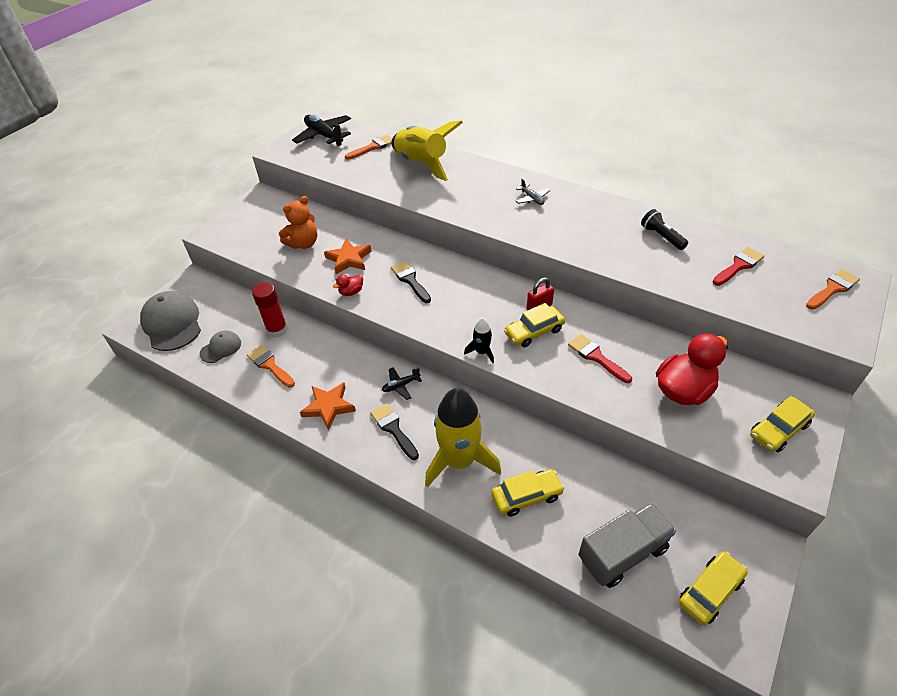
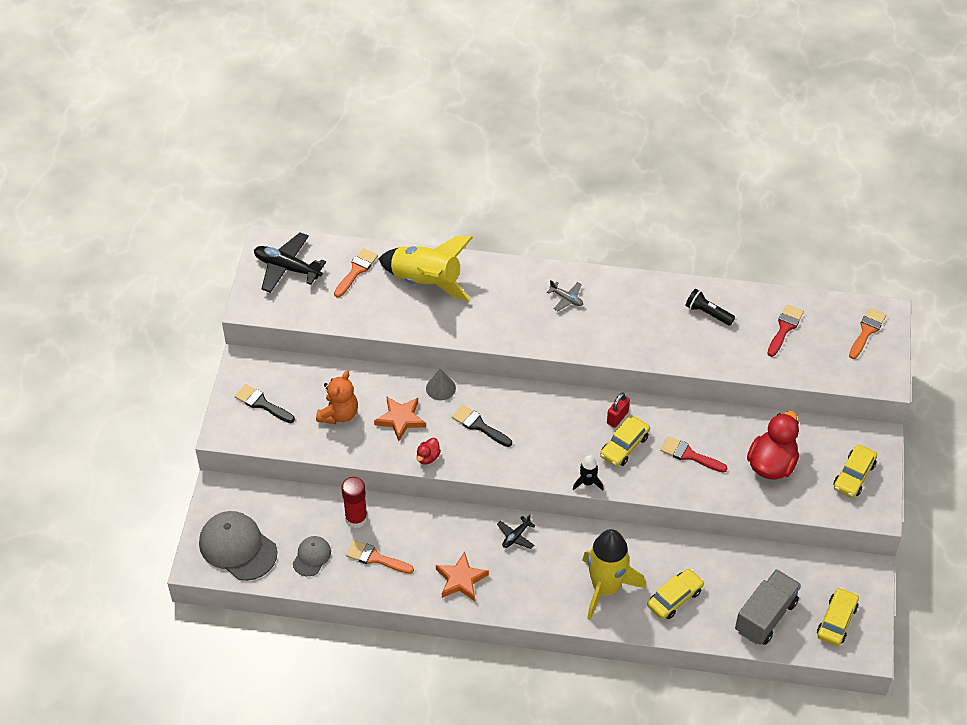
camera: 25 degrees left, 5 degrees up
(393, 429) = (532, 579): black brush -> black brush (262, 403)
(396, 246) = (440, 388): none -> grey cone

